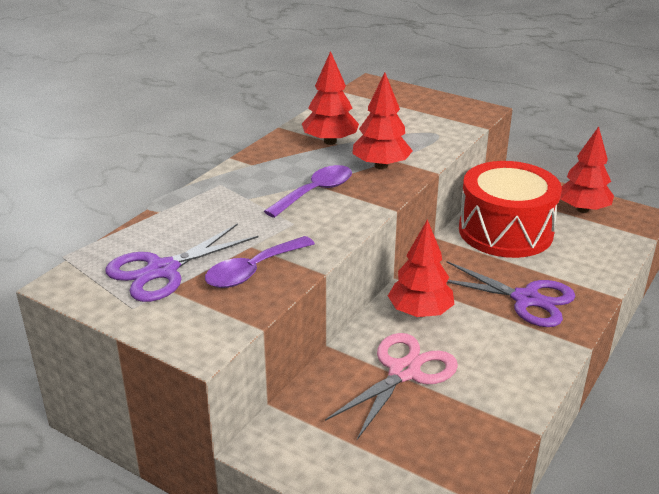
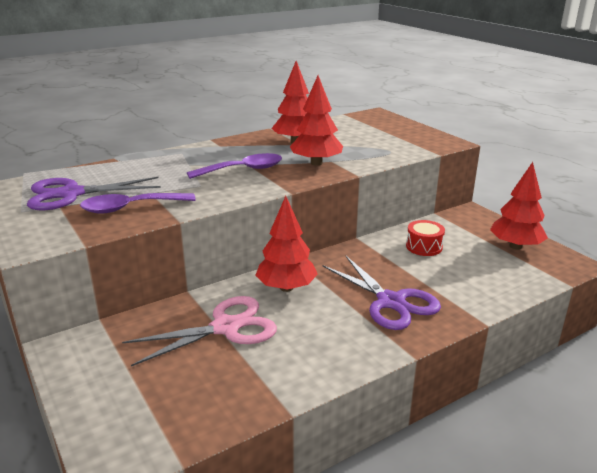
camera: 25 degrees right, 5 degrees down
(505, 231) = (424, 247): red drum -> red drum, size x0.41

